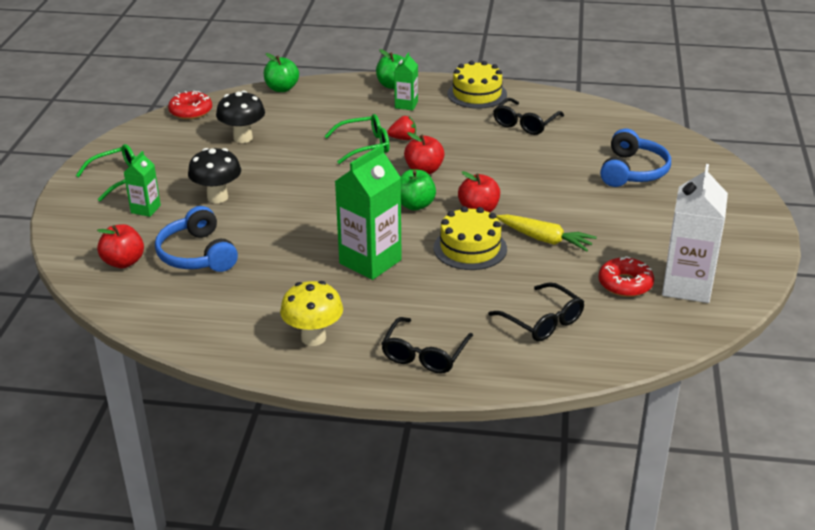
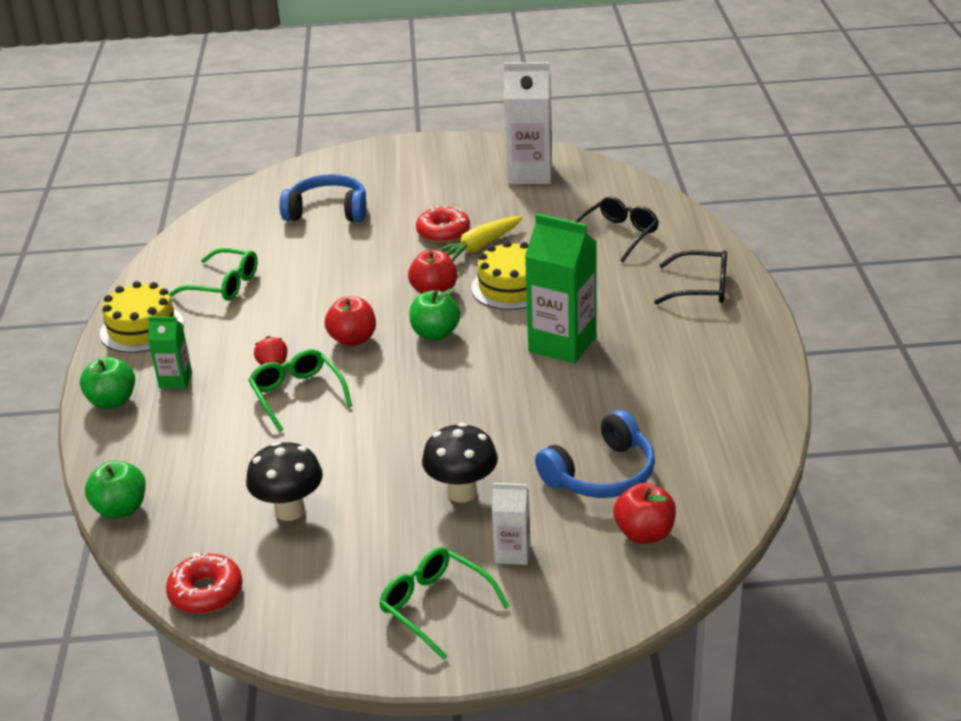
camera: 100 degrees left, 0 degrees up
(145, 209) = (512, 553): green carton -> white carton
(313, 338) = (712, 354): yellow mushroom -> none
(525, 124) = (224, 285): black glasses -> green glasses
(545, 239) = (479, 247): yellow carrot -> yellow carrot turned 150 degrees counterclockwise
(625, 284) = (539, 201): red donut -> red donut (443, 232)

